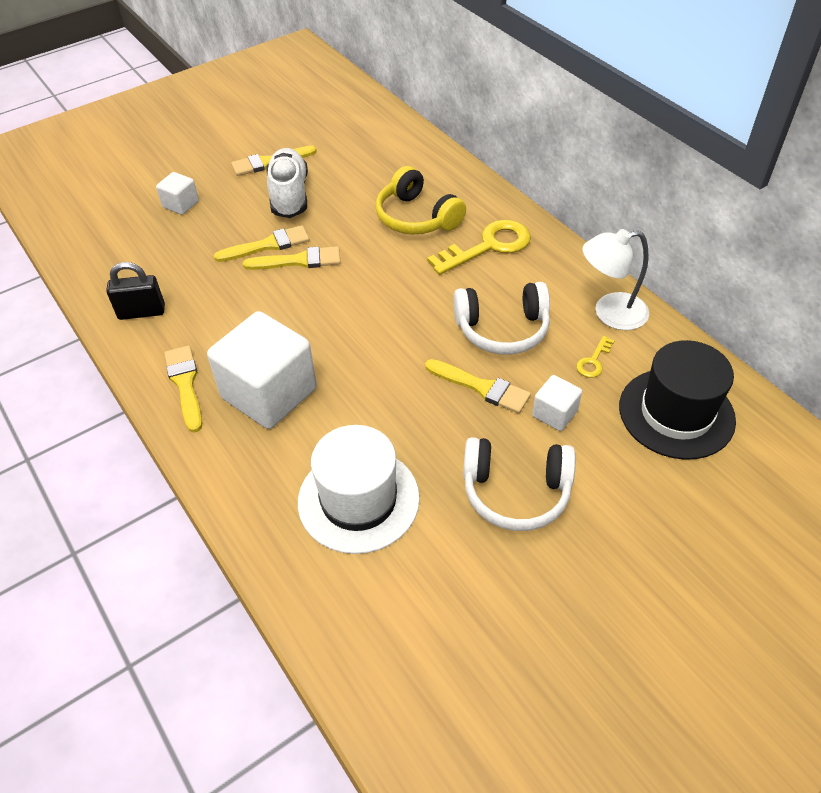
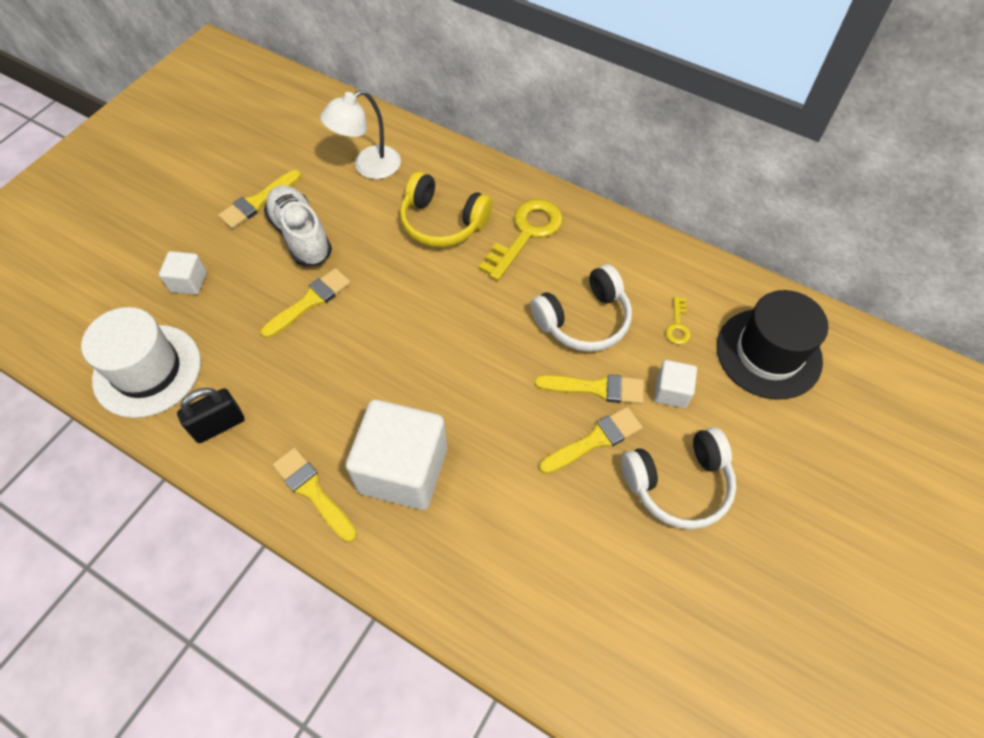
camera: 25 degrees left, 10 degrees up
(299, 261) = (352, 309): yellow brush -> yellow brush (595, 440)
(358, 500) = (547, 549): white hat -> white hat (147, 370)
(610, 313) = (667, 270): white lamp -> white lamp (368, 167)

